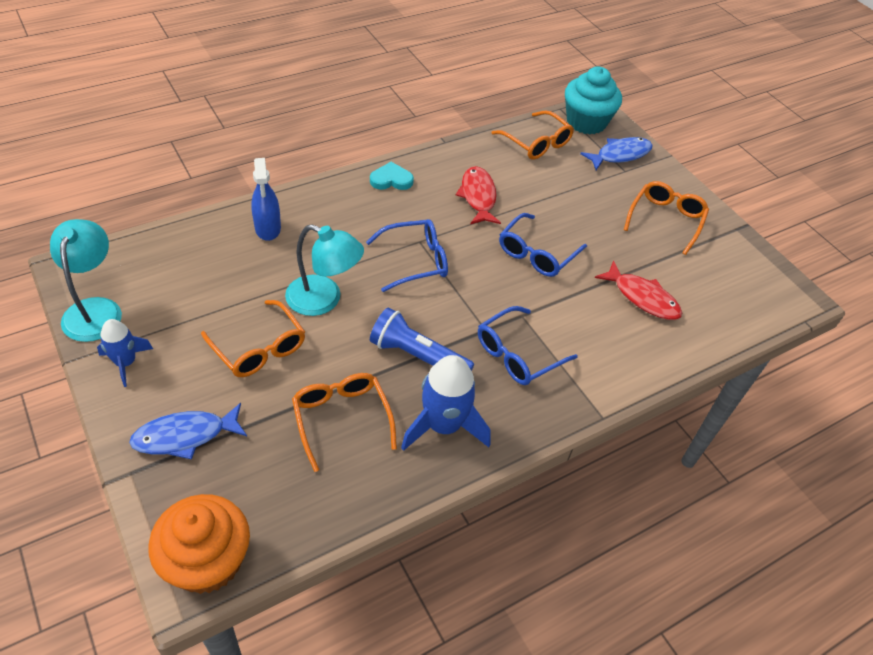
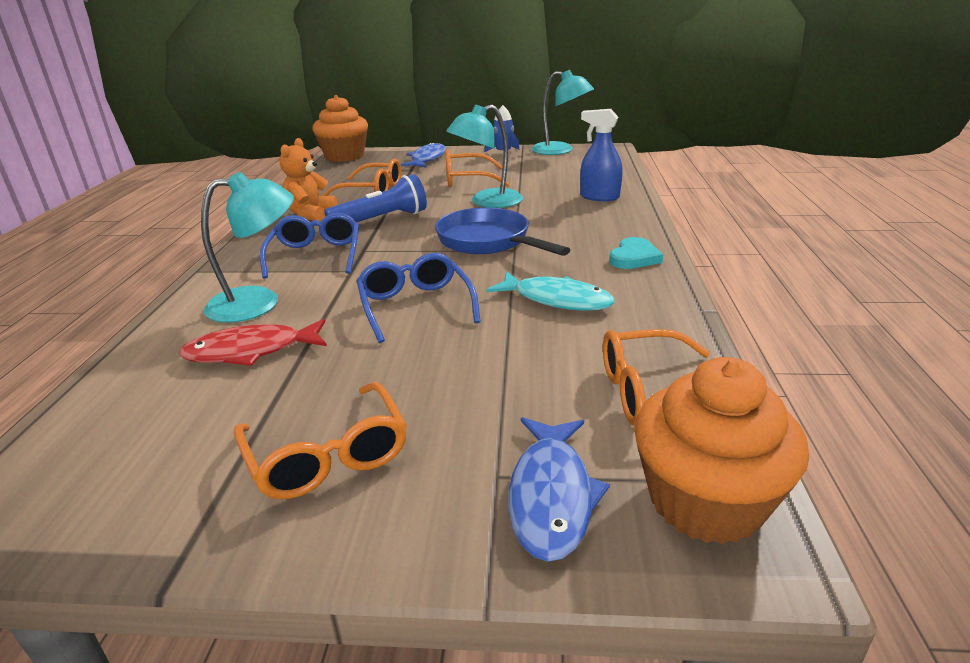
camera: 130 degrees right, 20 degrees down
(416, 261) = (488, 242): blue glasses -> blue pan
(443, 426) = (311, 215): blue rocket -> orange teddy bear
(478, 196) = (556, 300): red fish -> turquoise fish
(586, 122) = (705, 501): turquoise cupcake -> orange cupcake
(601, 336) = (259, 302): none -> turquoise lamp

